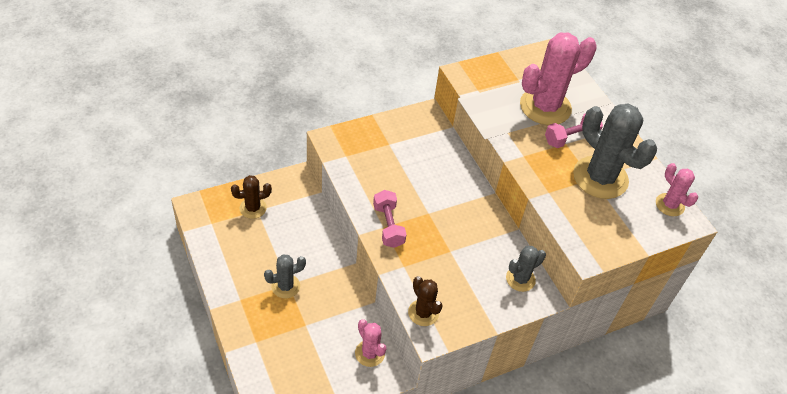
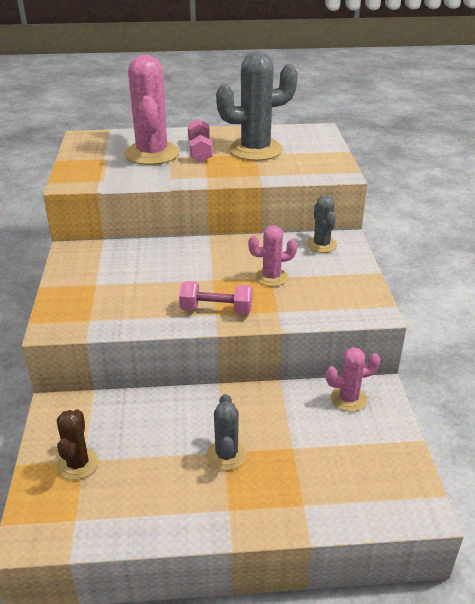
camera: 65 degrees left, 15 degrees down
(423, 313) = (344, 311): brown cactus -> none
(669, 205) = (300, 131): pink cactus -> pink cactus (271, 277)

